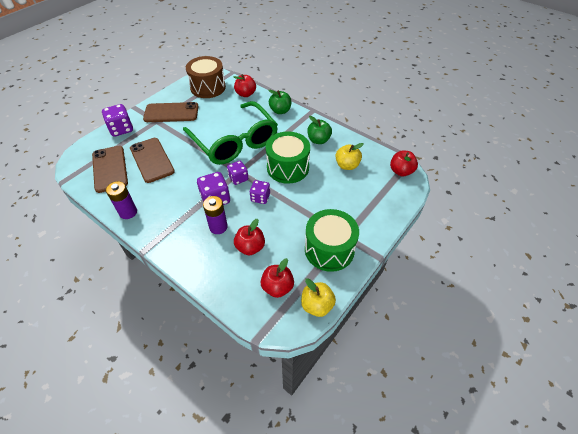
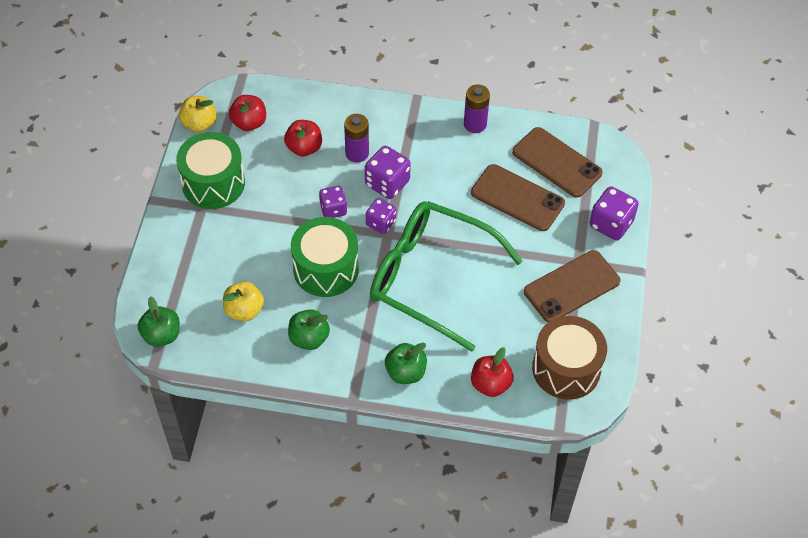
camera: 150 degrees right, 5 degrees up
(401, 171) = (161, 335): red apple -> green apple

